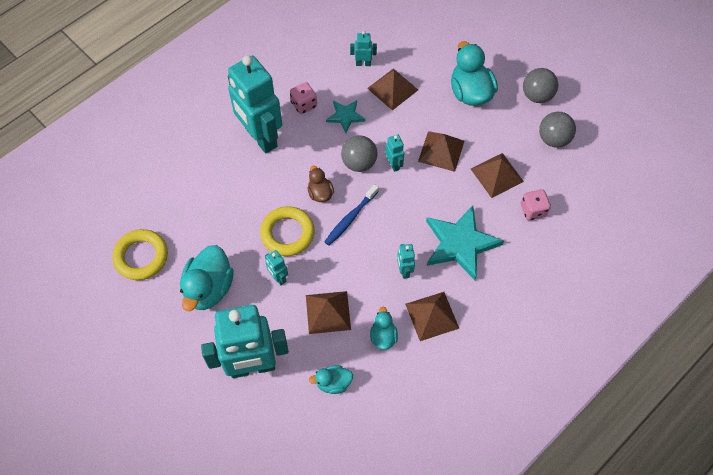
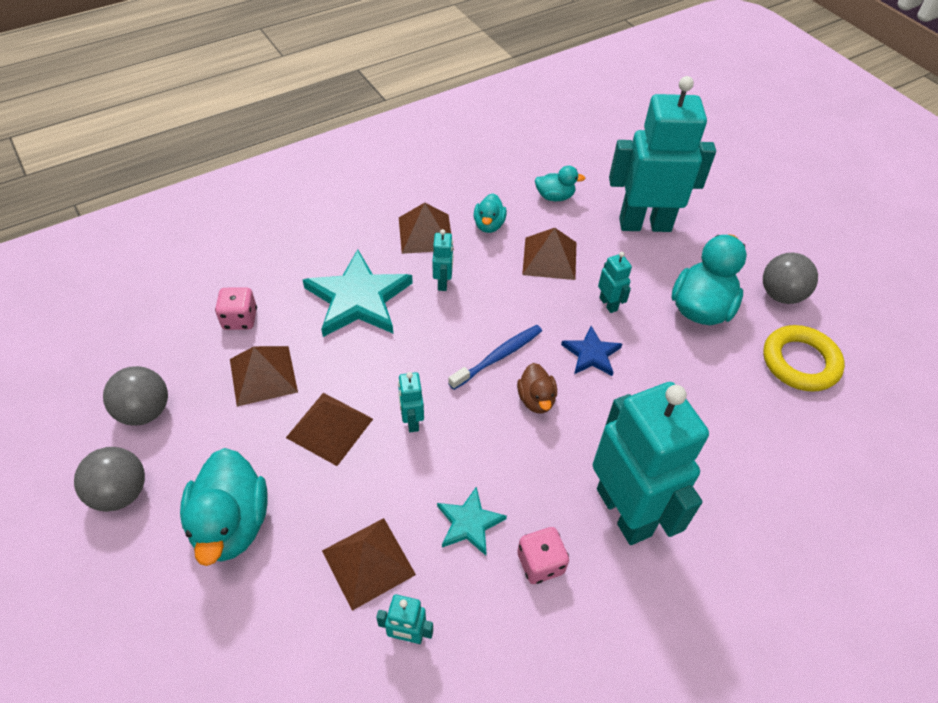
camera: 170 degrees left, 10 degrees down
(287, 233) = (591, 354): yellow ring -> blue star
(359, 163) = (466, 434): grey ball -> grey ball (780, 295)

